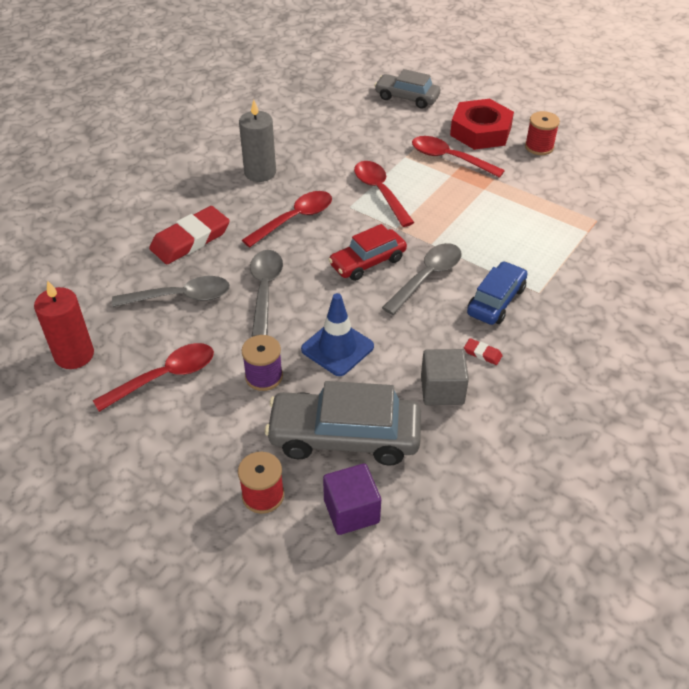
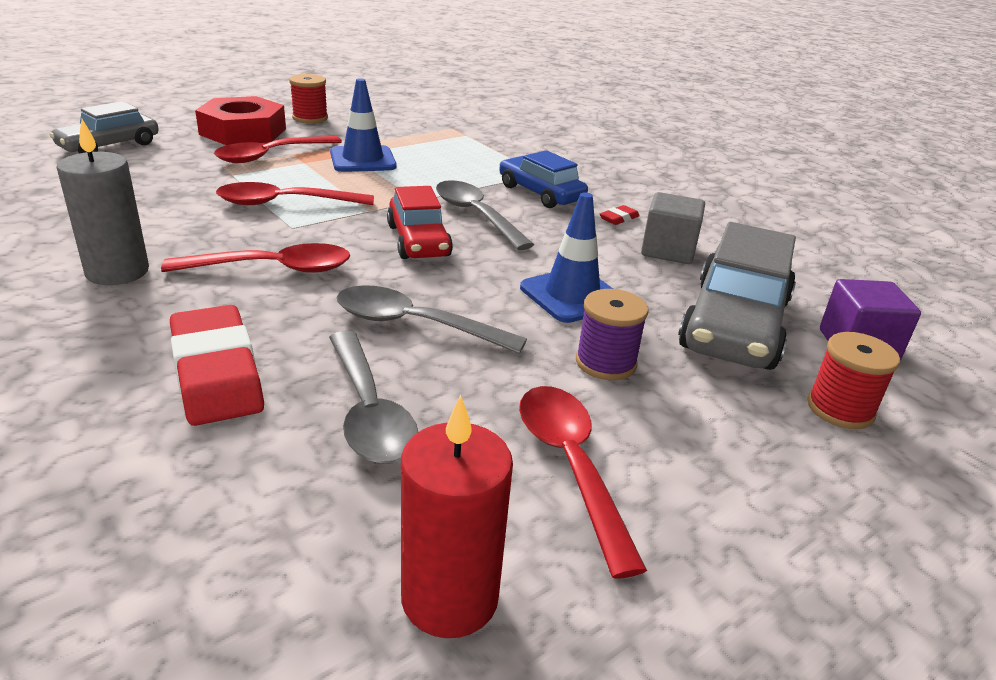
camera: 75 degrees left, 15 degrees down
(180, 297) = (369, 411): grey spoon -> grey spoon turned 150 degrees clockwise
(294, 219) = (273, 269): red spoon -> red spoon turned 105 degrees clockwise
(480, 198) = (363, 160): none -> blue traffic cone

